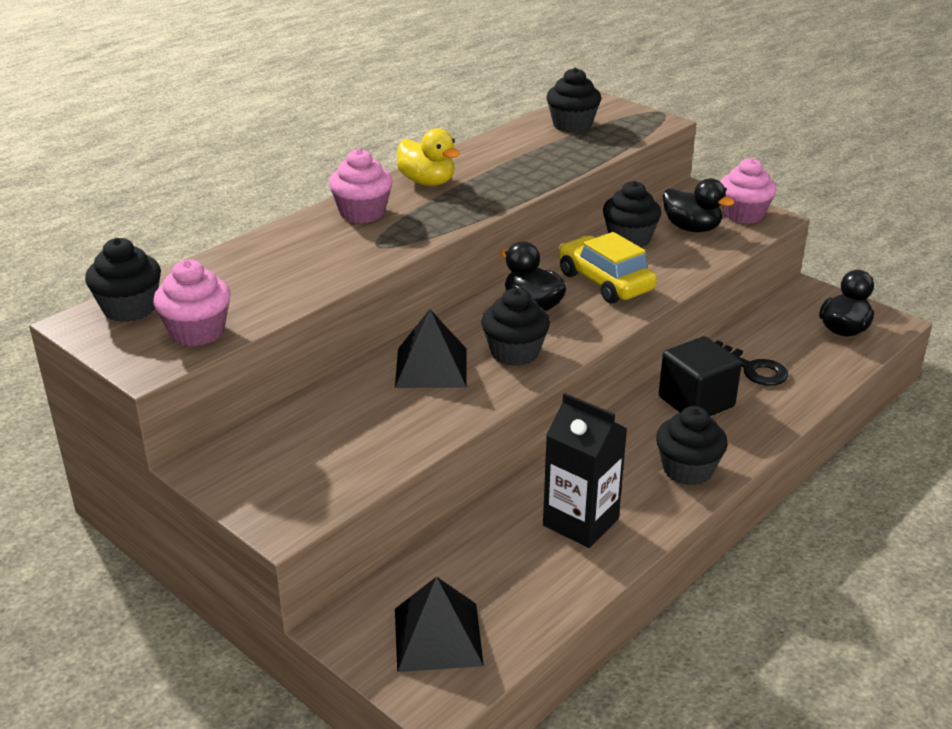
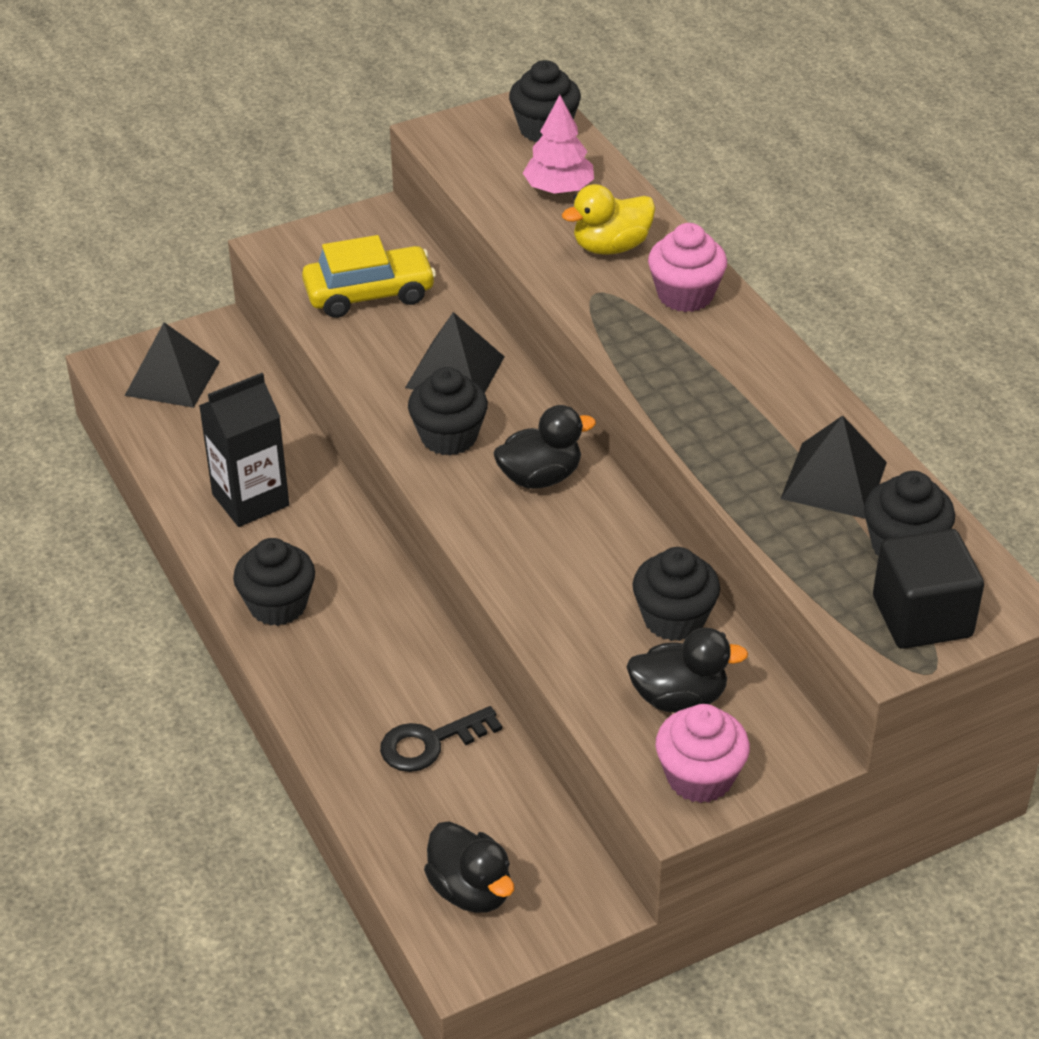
camera: 110 degrees right, 10 degrees up
(197, 332) = (478, 161): pink cupcake -> none
(232, 285) = (559, 189): none -> pink tree
(427, 182) = (752, 361): yellow duck -> yellow duck (611, 247)
(530, 147) = (834, 480): none -> black pyramid
(605, 282) = (567, 556): yellow car -> yellow car (369, 294)
(692, 228) = (679, 698): black duck -> black duck turned 150 degrees counterclockwise
(696, 402) = (390, 660): black cube -> black cube (922, 617)

